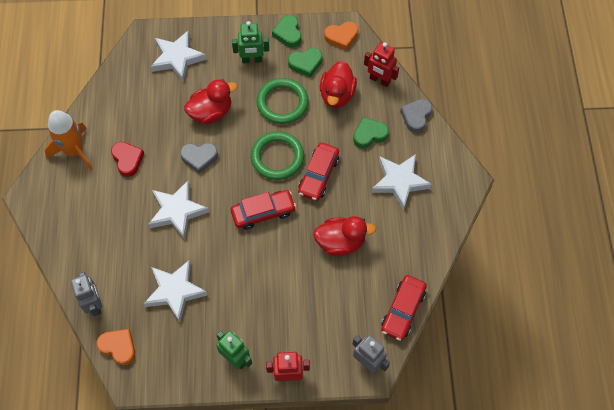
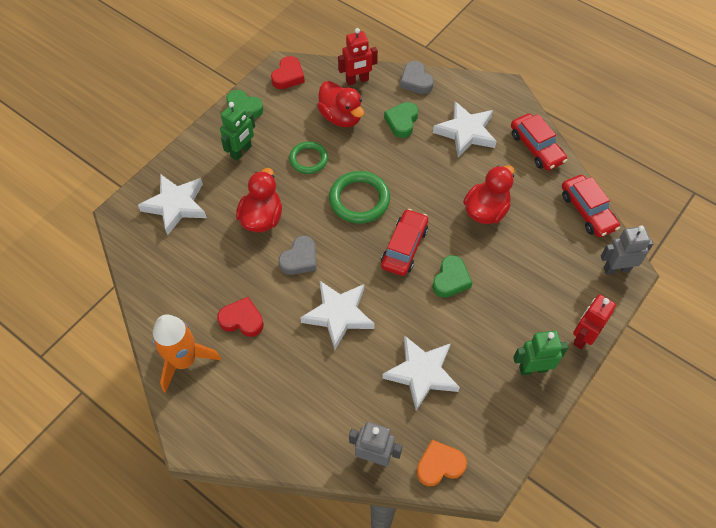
camera: 50 degrees left, 5 degrees down
(282, 103) = (308, 159): green ring -> green ring, size x0.66
(305, 63) = (287, 117): green heart -> green heart (451, 279)
(318, 175) = (406, 182): red car -> red car (536, 147)
(341, 37) = (288, 76): orange heart -> red heart

